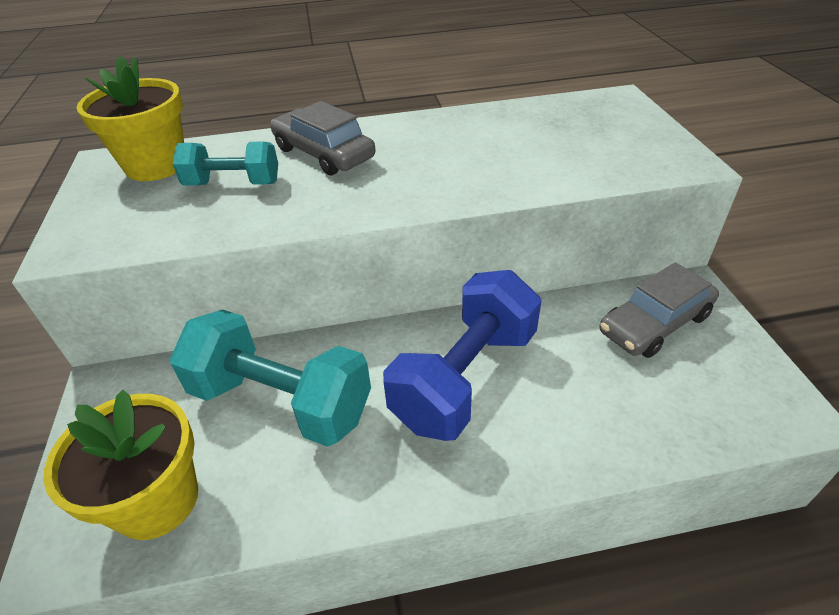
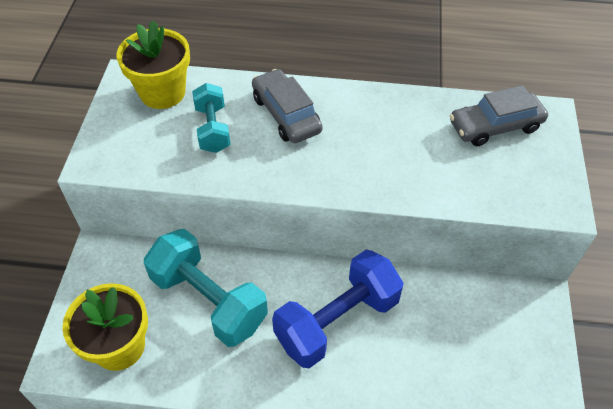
camera: 15 degrees right, 10 degrees up
(233, 184) = (212, 129): turquoise dumbbell -> turquoise dumbbell turned 60 degrees clockwise
(654, 323) = (494, 320): grey car -> grey car (495, 126)

